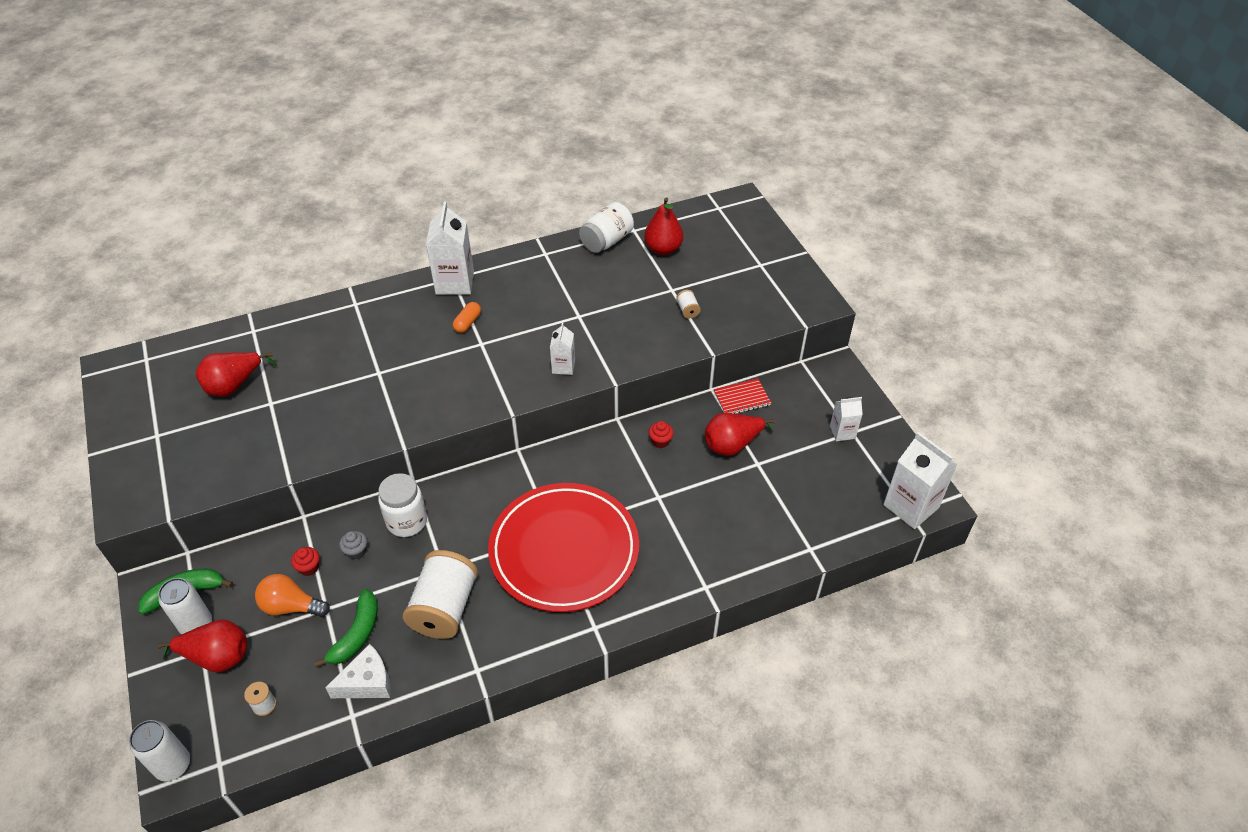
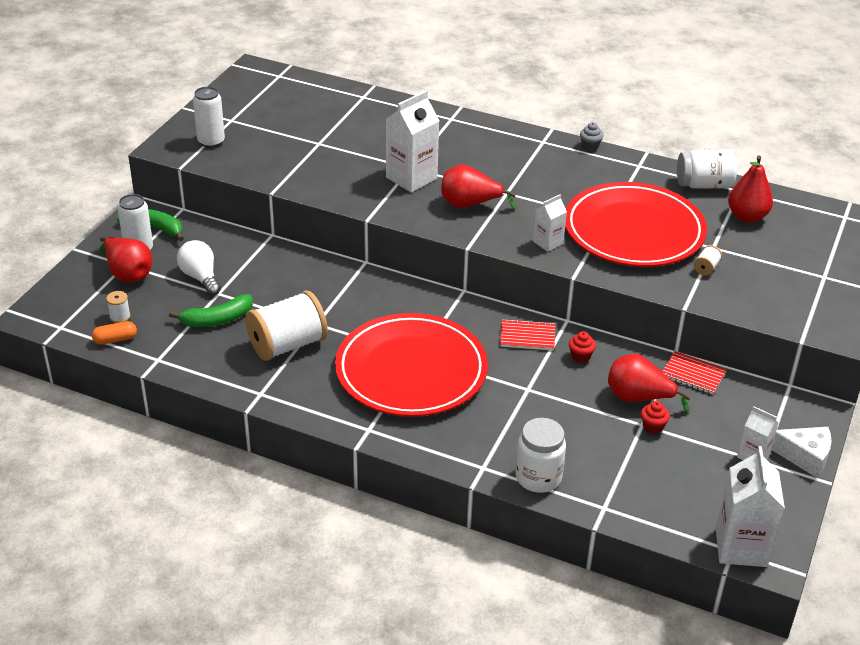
camera: 45 degrees right, 10 degrees down
(173, 765) = (38, 309): white can -> white can (211, 141)
(234, 385) = (310, 120): red pear -> red pear (470, 205)
(291, 606) = (200, 277): orange light bulb -> white light bulb
(309, 568) = (237, 264): red cupcake -> red cupcake (652, 427)
(356, 551) = (277, 275): grey cupcake -> grey cupcake (590, 146)
(367, 682) = (189, 349): white cheese -> white cheese (805, 456)
(407, 521) = (330, 281): white jar -> white jar (538, 477)
(455, 282) = (540, 145): white carton -> white carton (411, 178)
(467, 323) = (514, 174): orange capsule -> orange capsule (115, 339)
(607, 453) = (527, 336): none -> red notebook
(608, 313) = (633, 231): none -> red plate

